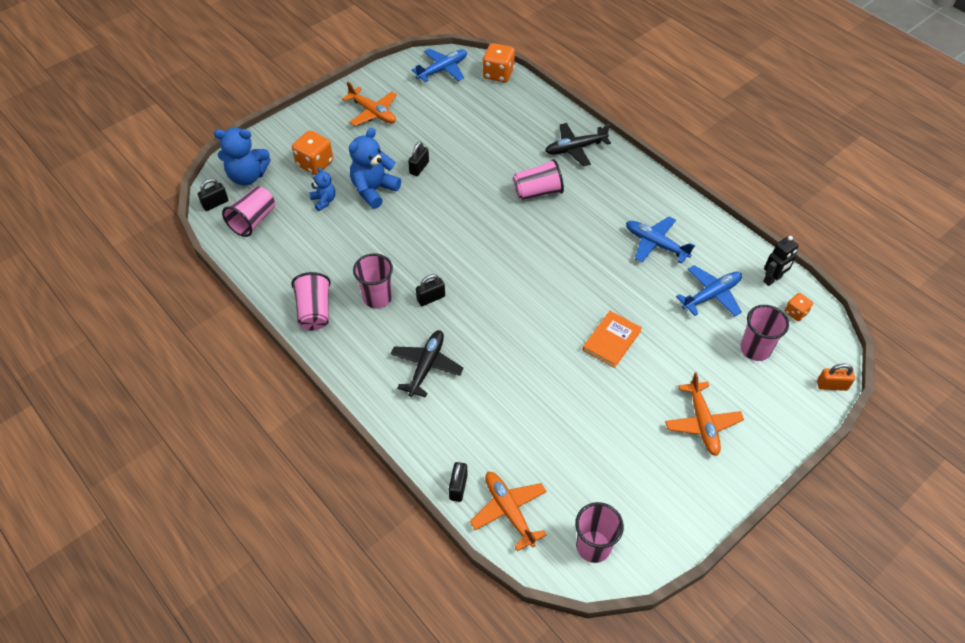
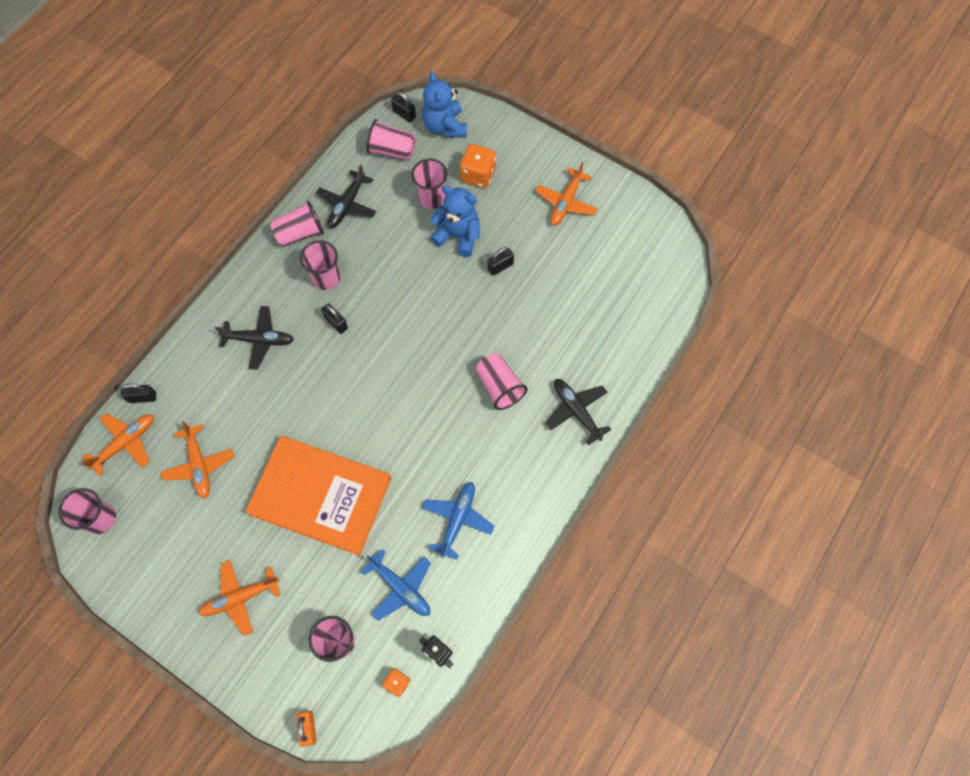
camera: 75 degrees right, 15 degrees up
(299, 267) = (347, 205): none -> black plane
(324, 201) = (432, 198): blue teddy bear -> pink cup
(419, 168) = (500, 267): black padlock -> black padlock turned 45 degrees counterclockwise
(442, 69) = (656, 248): blue plane -> none
(498, 74) = (670, 305): orange dice -> none
(553, 441) = (199, 465): none -> orange plane
(611, 340) = (321, 496): orange book -> orange book, size x2.23

